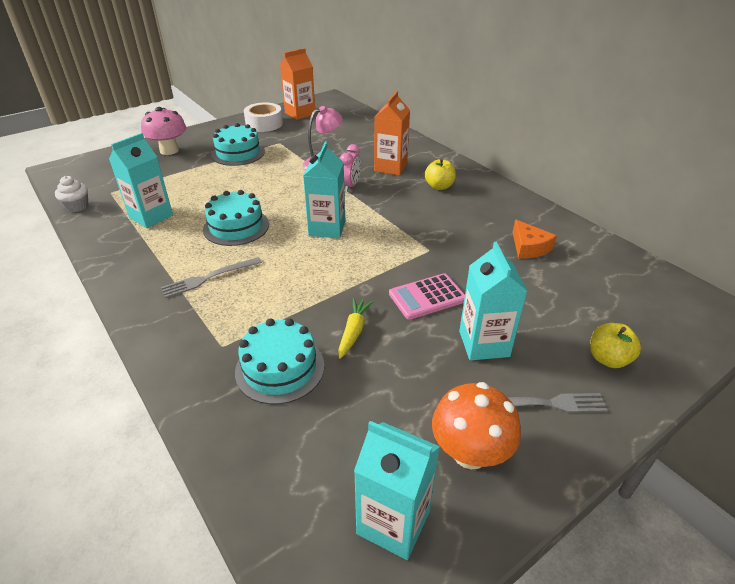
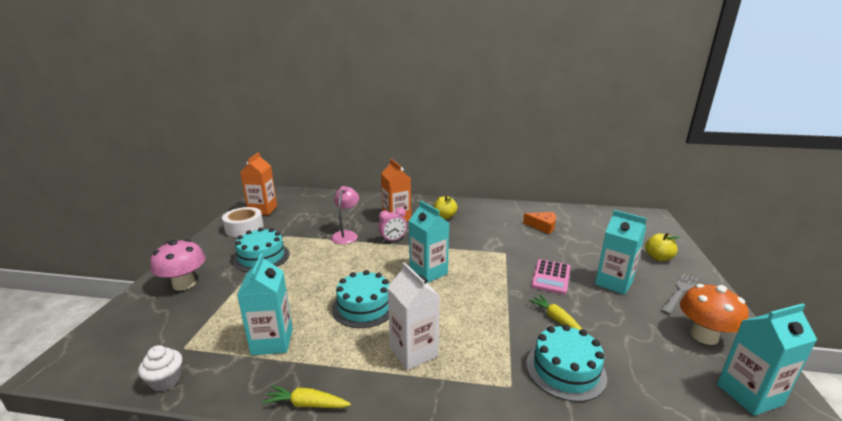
camera: 45 degrees left, 15 degrees down
(107, 265) = (307, 404): none -> yellow carrot
(209, 278) = (413, 352): grey fork -> white carton
(350, 186) = (393, 240): pink clock -> pink clock turned 90 degrees clockwise

